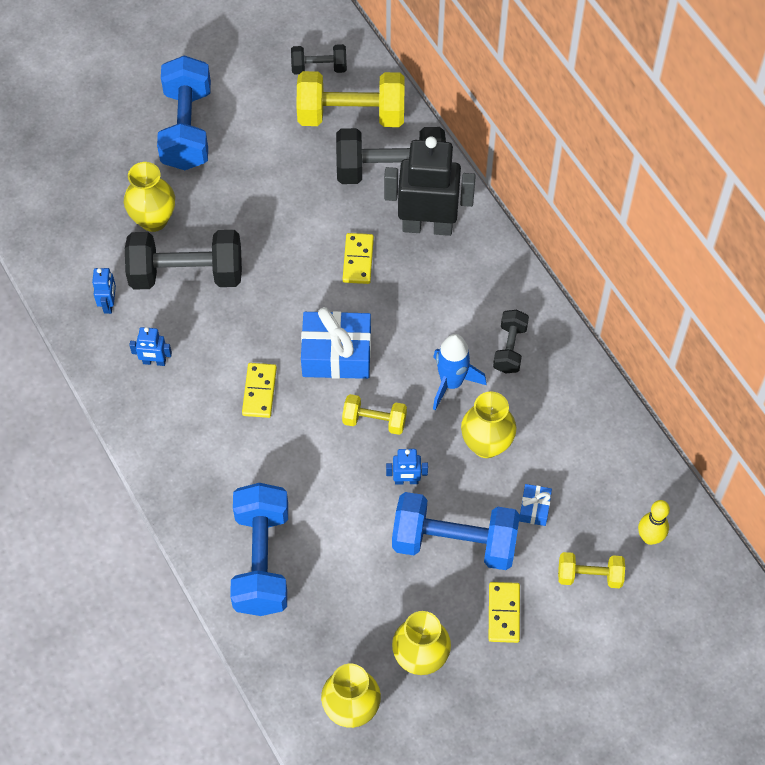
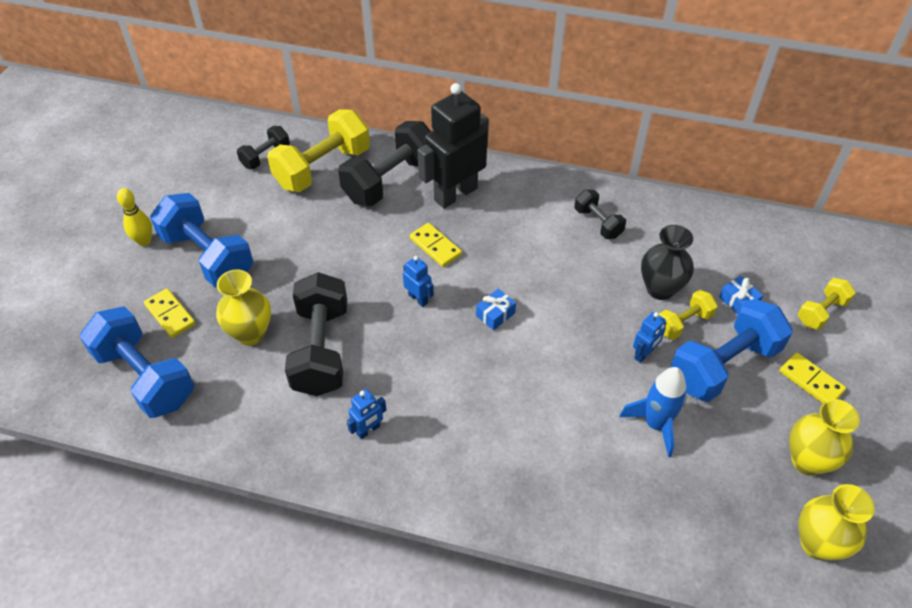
camera: 45 degrees left, 10 degrees down
(109, 304) = (282, 419): blue robot -> blue robot (418, 299)
(186, 274) = (321, 349): black dumbbell -> black dumbbell turned 45 degrees counterclockwise
(259, 391) = (473, 383): yellow domino -> yellow domino (170, 314)
(261, 560) = (623, 499): blue dumbbell -> blue dumbbell (145, 377)
(336, 354) = (495, 314): blue gift -> blue gift, size x0.48
(374, 421) = (574, 335): yellow dumbbell -> yellow dumbbell (683, 323)
(451, 383) = (591, 271): blue rocket -> blue rocket (655, 424)
(486, 444) = (660, 289): yellow vase -> black vase
(650, 537) = (818, 261): yellow bowling pin -> yellow bowling pin (144, 241)

